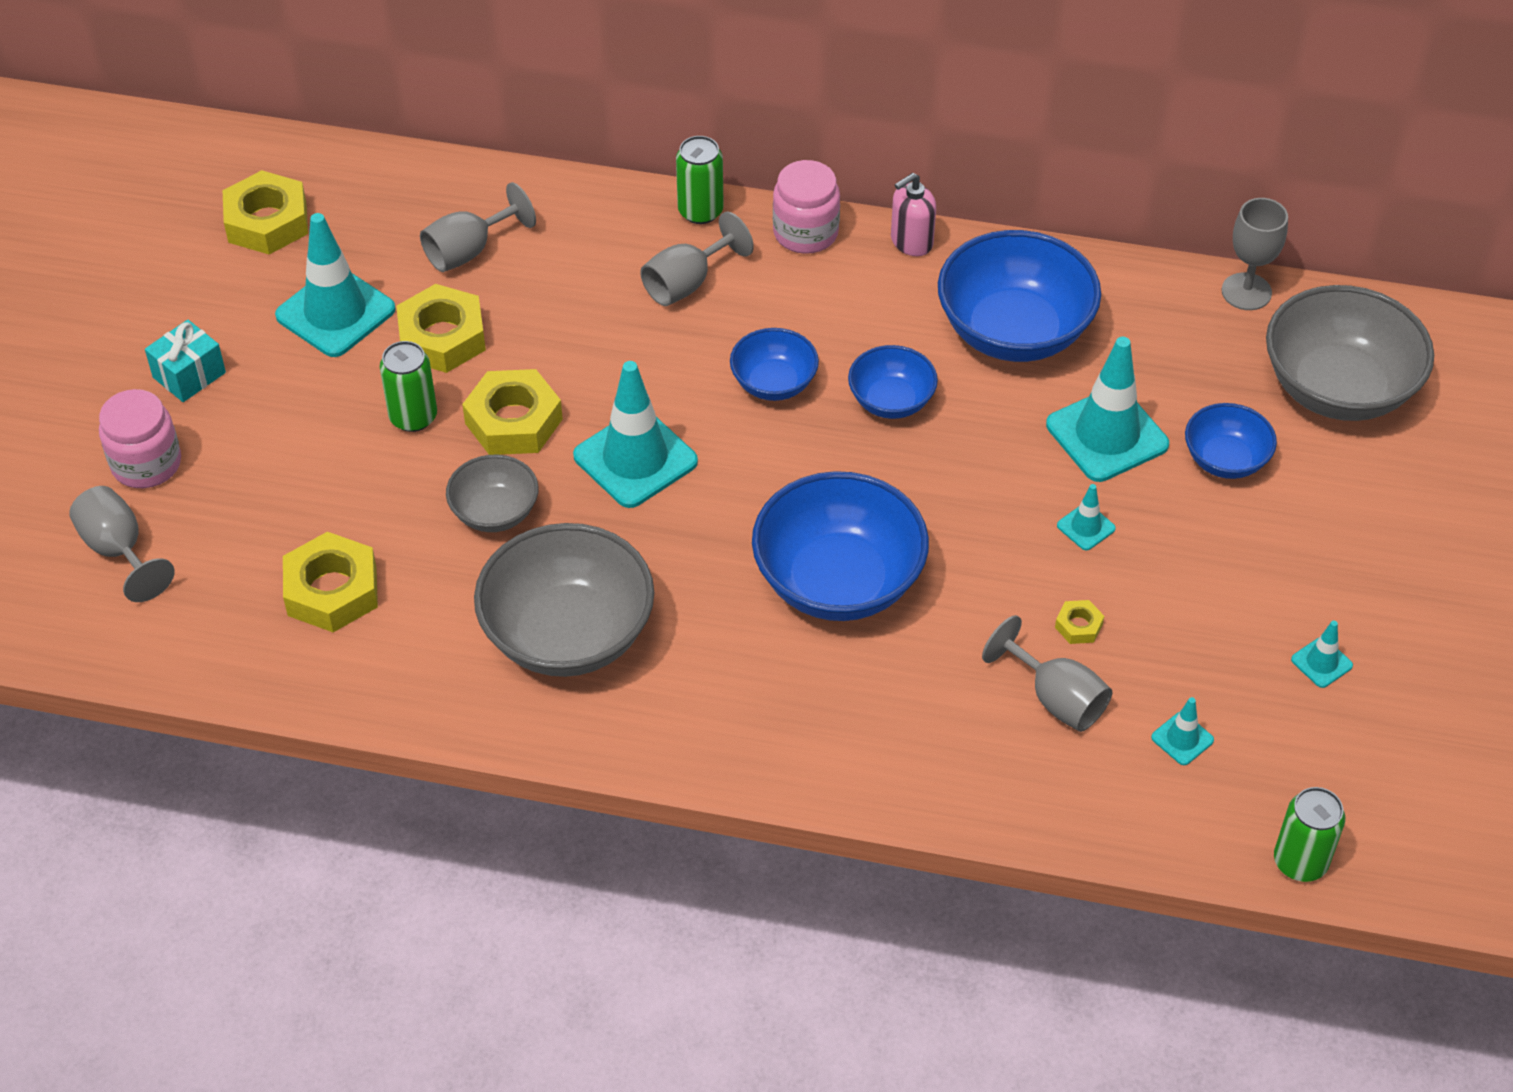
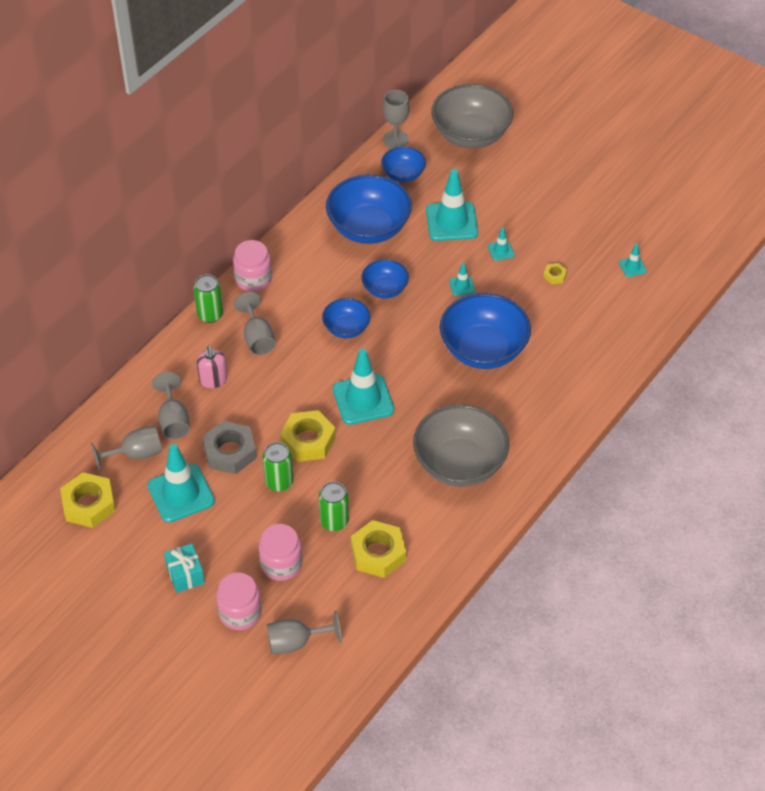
camera: 65 degrees left, 0 degrees up
(257, 478) = (281, 564): none -> pink jar
(442, 337) = (230, 452): yellow nut -> grey nut
(495, 512) = (365, 468): grey bowl -> none
(911, 242) = (286, 242): pink soap dispenser -> pink soap dispenser (213, 380)
(1056, 699) = (590, 299): grey goblet -> grey goblet (136, 454)
(1225, 460) = (489, 188): blue bowl -> blue bowl (403, 174)
(1300, 862) = (711, 256): green can -> green can (334, 521)
(1321, 662) = (616, 206): turquoise traffic cone -> turquoise traffic cone (462, 286)

